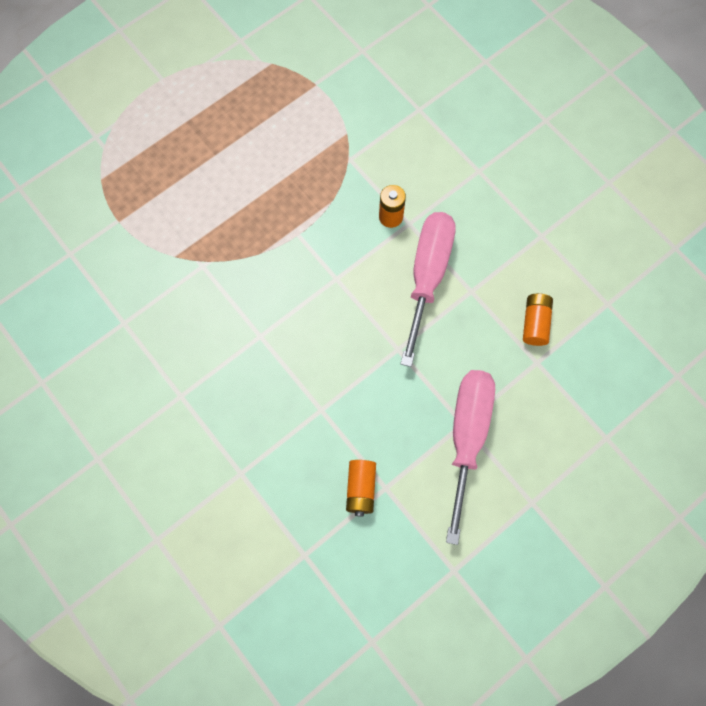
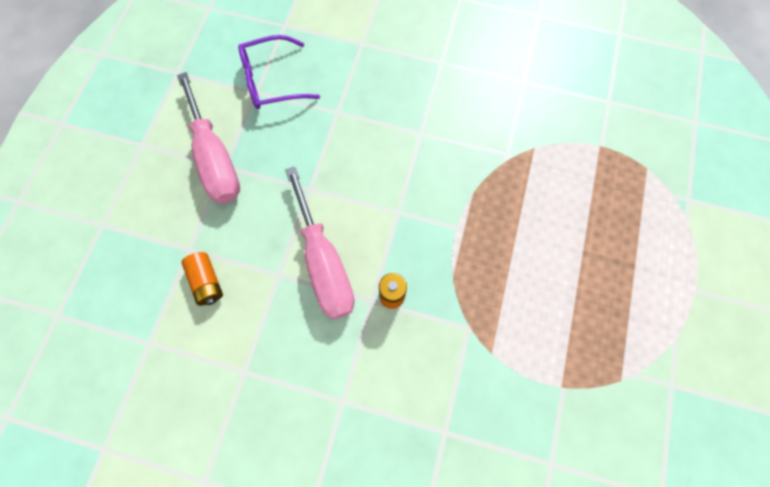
camera: 145 degrees right, 0 degrees up
(361, 489) = (273, 81): orange battery -> purple glasses

